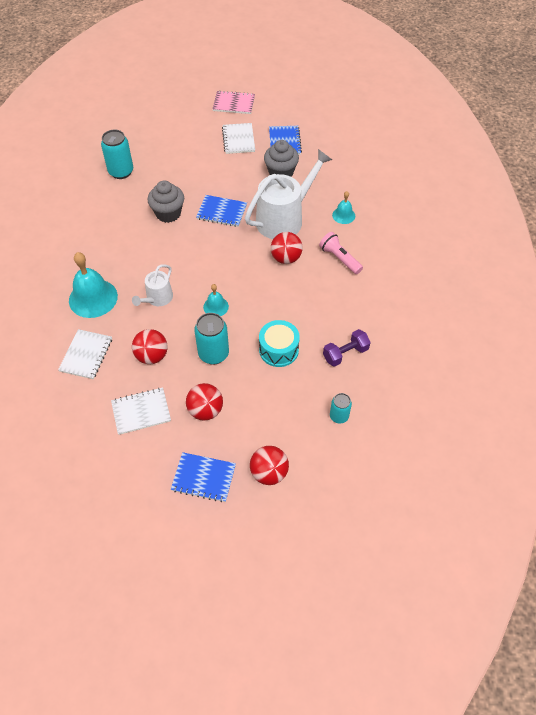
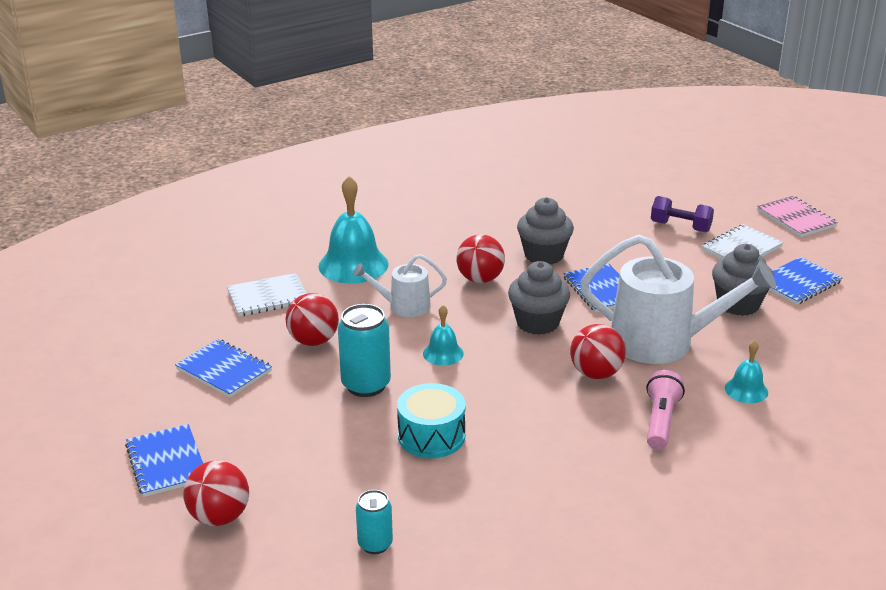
camera: 55 degrees right, 25 degrees down
(121, 172) = (561, 198): turquoise can -> none
(141, 412) = (224, 370): white notebook -> blue notebook
(205, 410) = (271, 418): red ball -> red ball (480, 279)
(225, 254) = (537, 323): none -> grey cupcake
(345, 354) = (494, 502): purple dumbbell -> purple dumbbell (680, 227)

